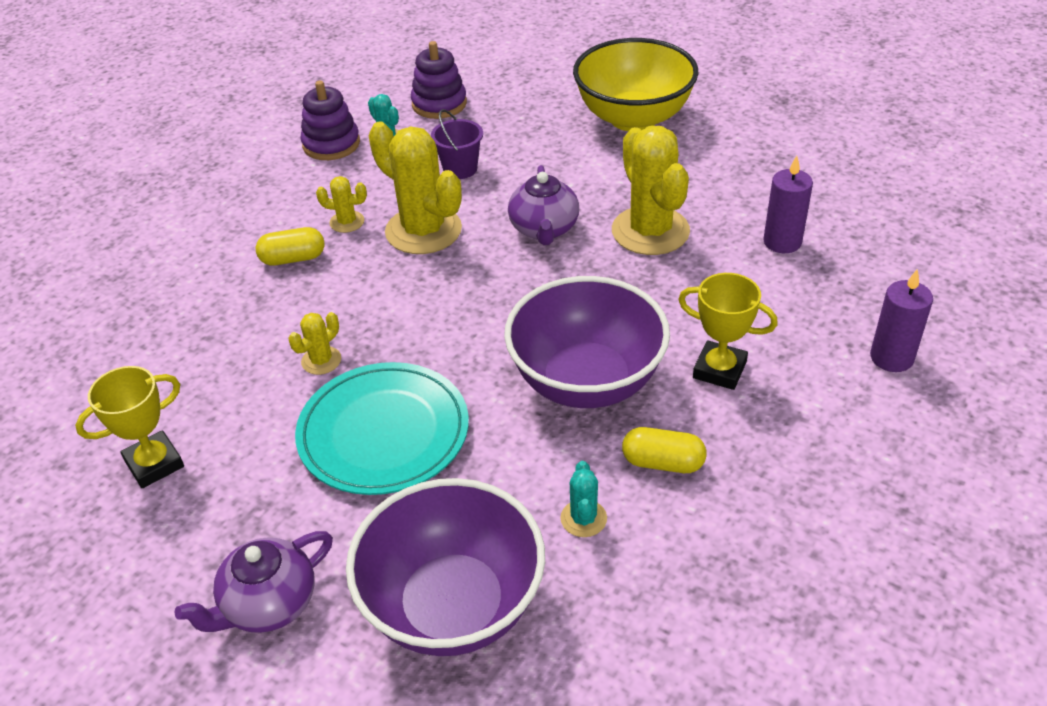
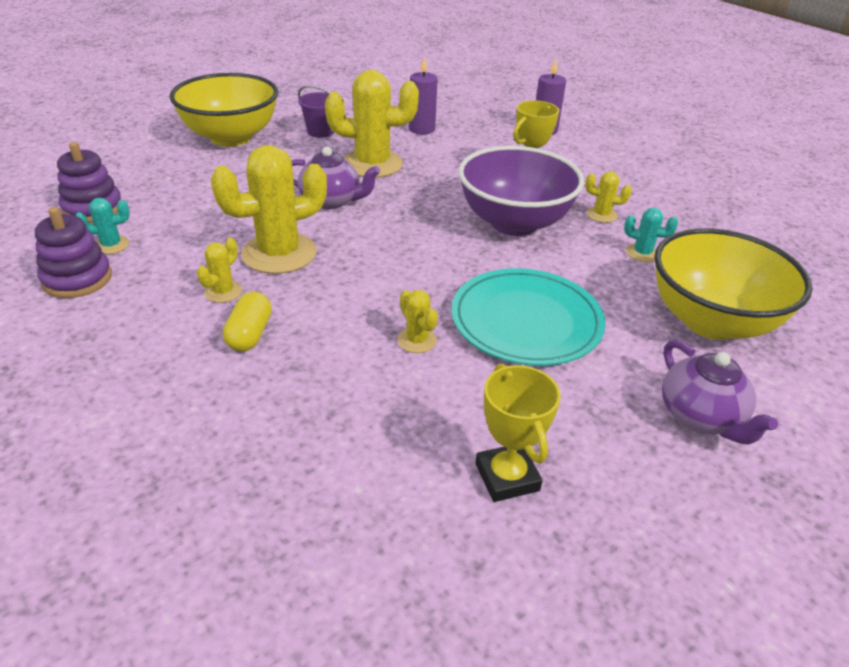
camera: 75 degrees left, 5 degrees down
(453, 605) = (711, 321): purple bowl -> yellow bowl
(460, 169) = (209, 219): purple bucket -> purple bucket (320, 132)
(663, 462) = (602, 215): yellow capsule -> yellow cactus

